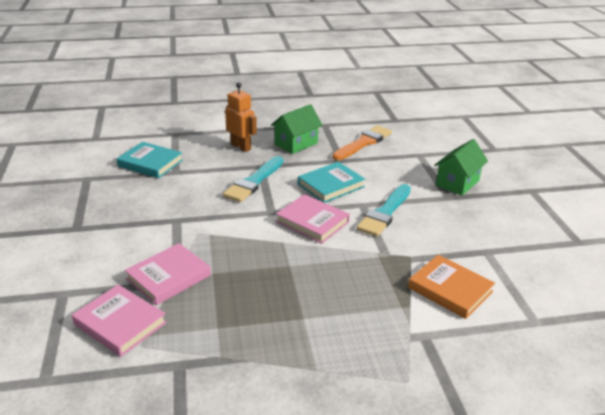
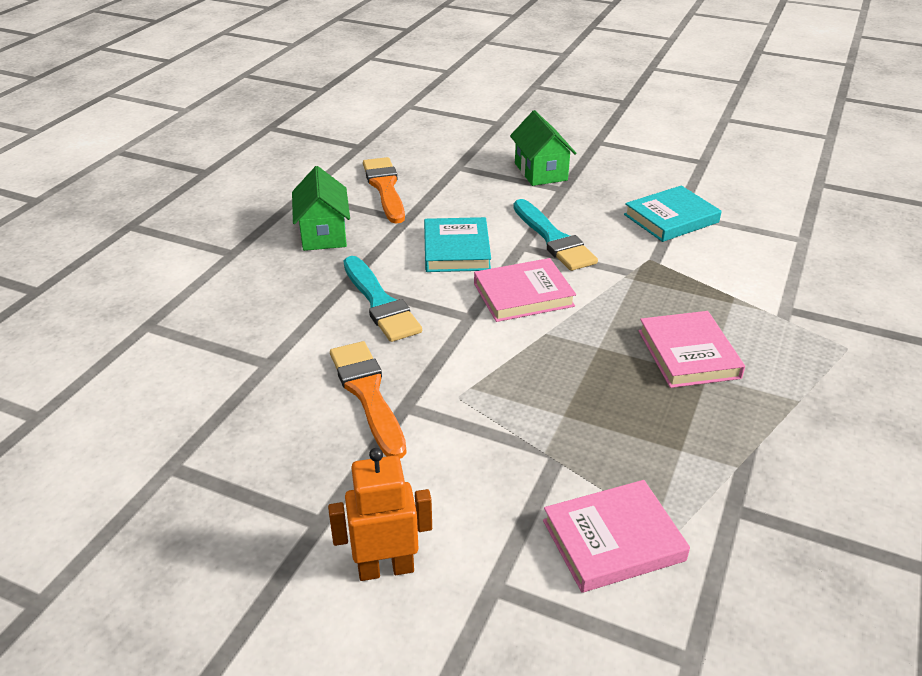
camera: 55 degrees left, 5 degrees up
(150, 163) = (209, 379): turquoise book -> turquoise book (671, 218)
(168, 277) = (541, 459): pink book -> pink book (688, 354)
(176, 206) = (367, 394): none -> orange brush
(241, 147) = (272, 279): orange robot -> orange robot (385, 568)
(450, 290) = (724, 261): orange book -> none

